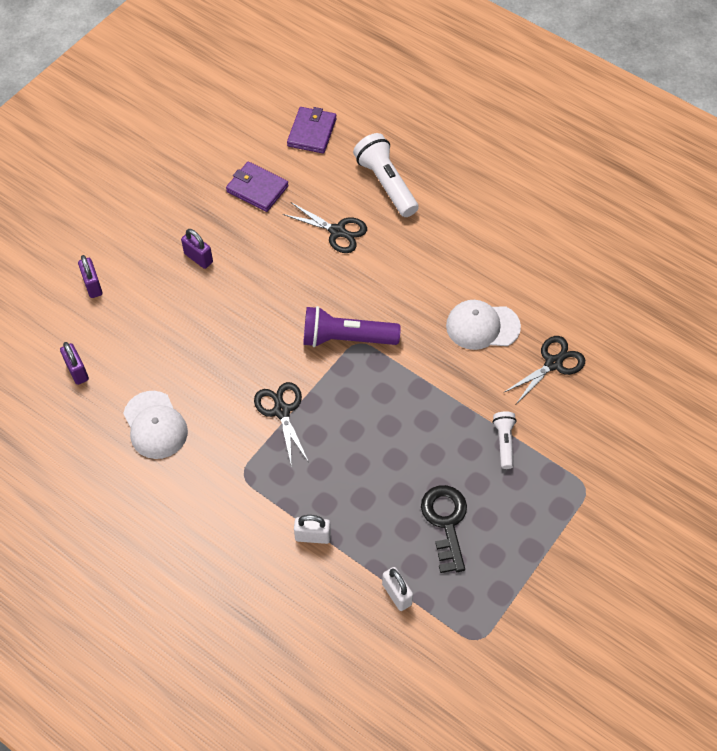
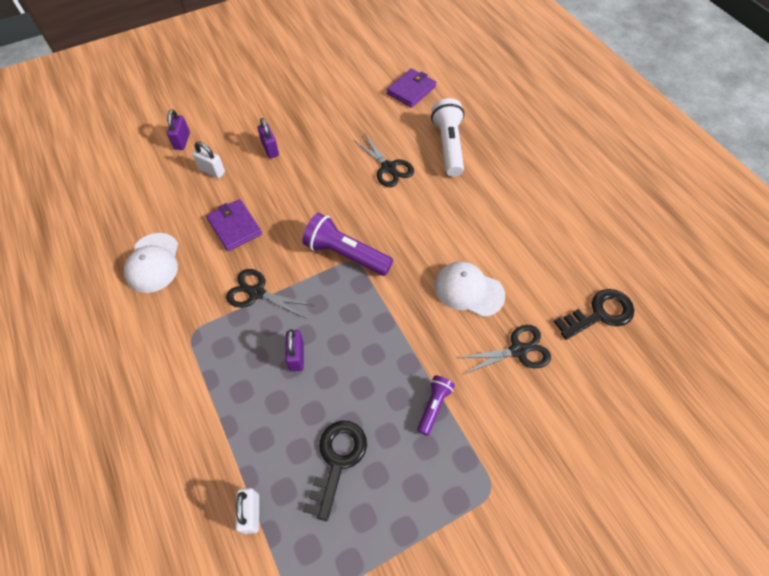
camera: 25 degrees right, 0 degrees up
(77, 371) = (127, 198): purple padlock -> purple padlock (296, 356)
(257, 189) = (345, 115): purple wallet -> purple wallet (235, 227)
(281, 411) = (257, 293): black scissors -> black scissors turned 75 degrees counterclockwise
(313, 536) = (213, 417): white padlock -> white padlock (212, 171)
(504, 442) = (434, 406): white flashlight -> purple flashlight
(609, 301) = (600, 314): none -> black key

